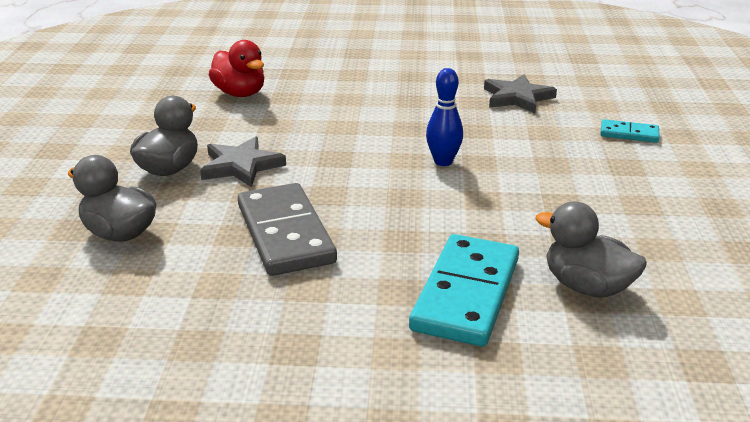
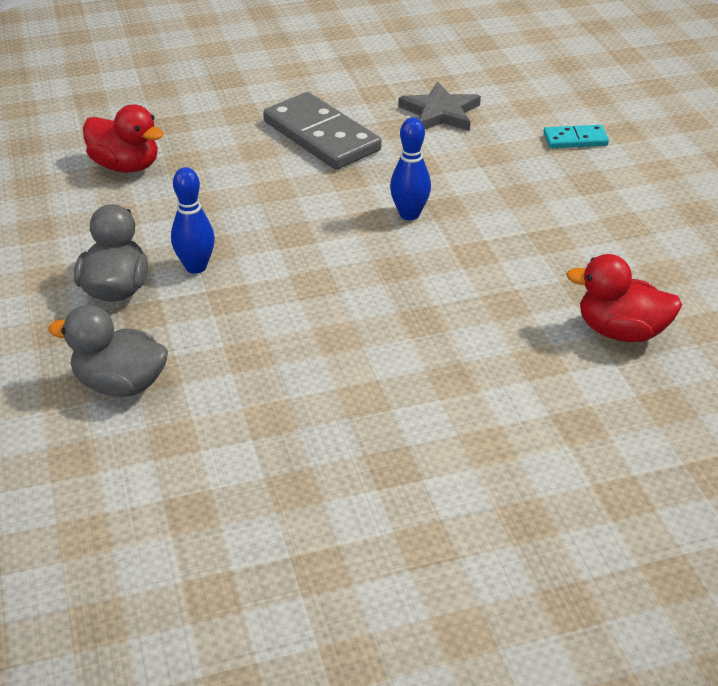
camera: 20 degrees left, 10 degrees up
(241, 166) = (196, 267): grey star -> blue bowling pin
(285, 233) = (300, 341): grey domino -> grey domino (321, 136)
(466, 294) = (517, 367): turquoise domino -> none
(586, 287) = (620, 331): grey duck -> red duck

